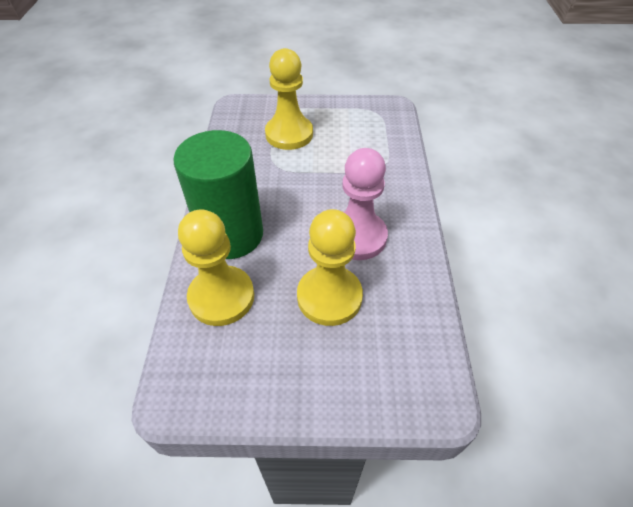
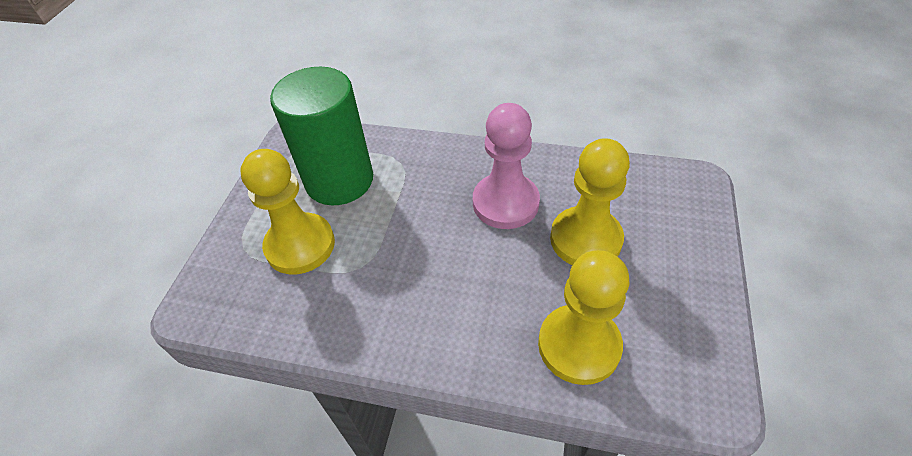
camera: 75 degrees left, 0 degrees up
(231, 235) = (478, 329): green cylinder -> green cylinder (339, 180)

